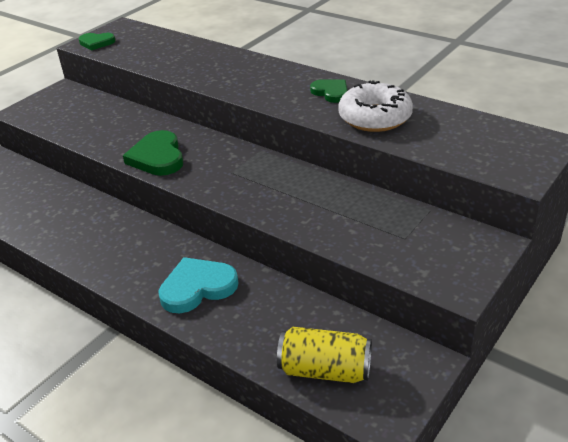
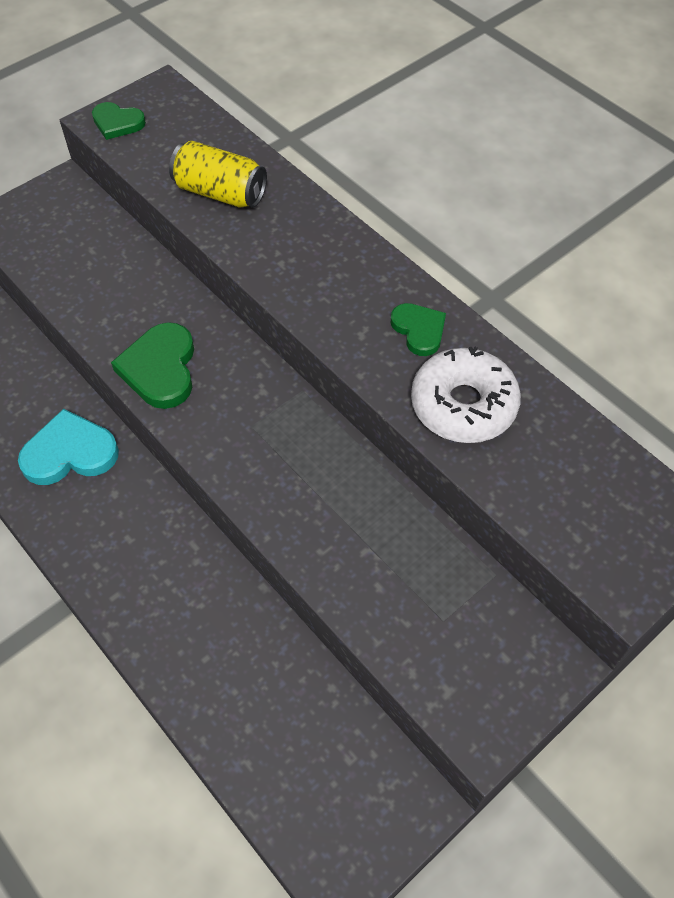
camera: 10 degrees right, 20 degrees up
(197, 287) = (169, 597): turquoise heart -> turquoise heart (70, 453)
(325, 370) = (289, 781): yellow can -> yellow can (220, 193)

